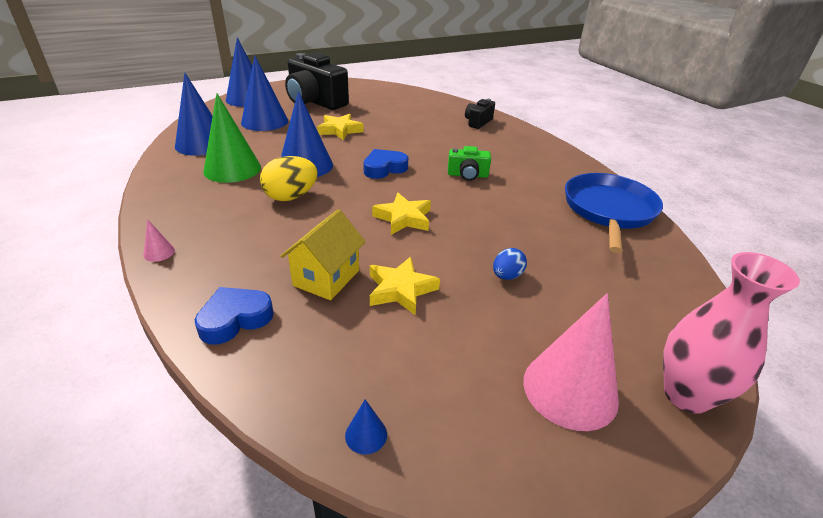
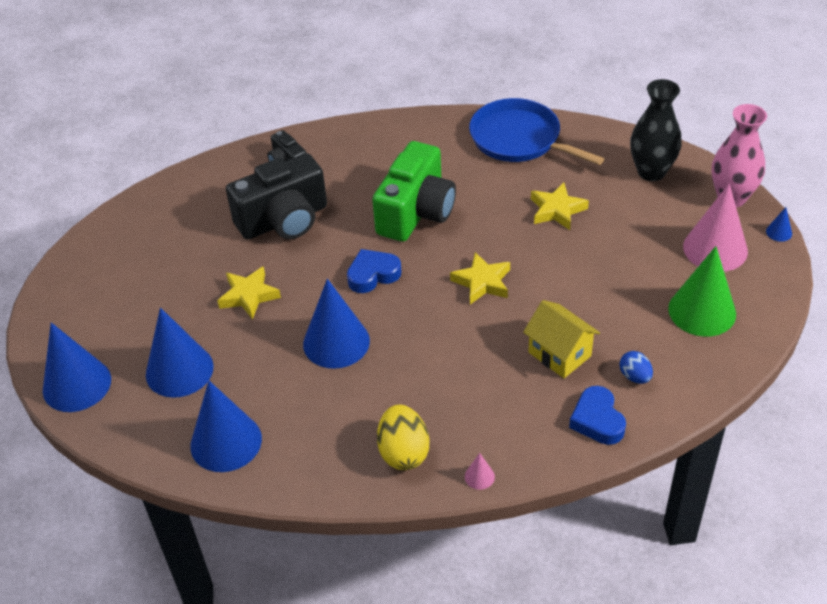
camera: 65 degrees left, 10 degrees up
(232, 169) = (316, 412): green cone -> green cone (702, 311)
(291, 197) = (406, 363): yellow egg -> yellow egg (403, 452)
(315, 101) = (132, 306): black camera -> black camera (284, 220)
(366, 434) = (728, 358): blue cone -> blue cone (779, 232)
(384, 168) = (373, 275): blue heart -> blue heart turned 75 degrees clockwise
(400, 289) = (590, 309): yellow star -> yellow star (557, 210)
(467, 175) = (416, 212): green camera -> green camera, size x2.03
(507, 276) = (592, 239): blue egg -> blue egg (635, 376)
(656, 306) = (651, 172): none -> black vase

